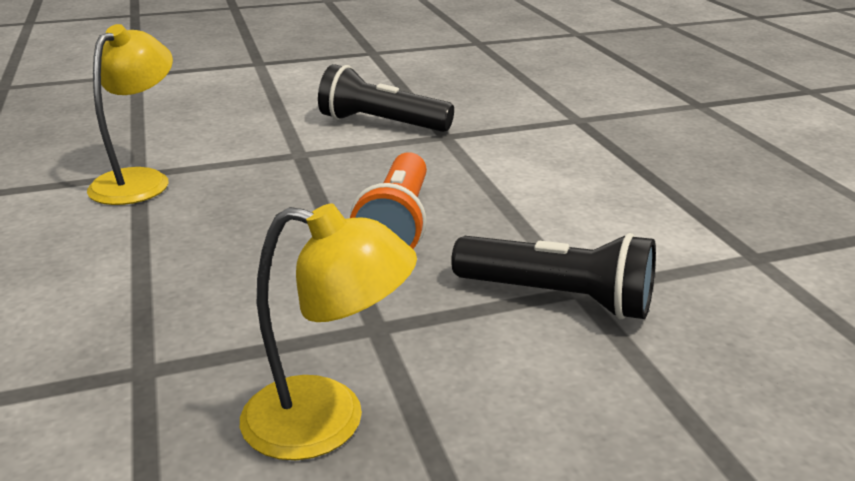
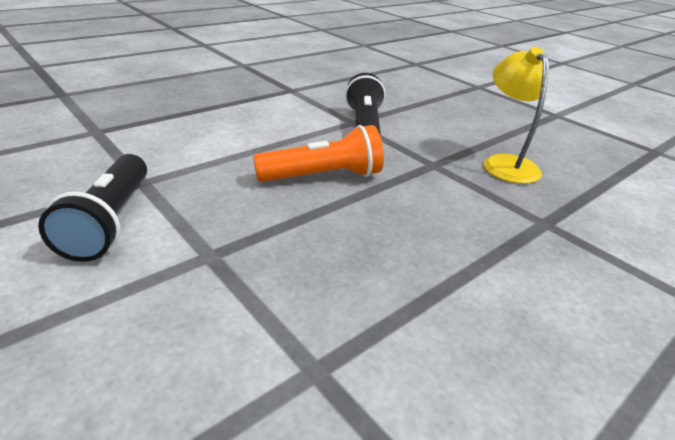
camera: 115 degrees left, 5 degrees up
(140, 180) = (332, 357): yellow lamp -> none

